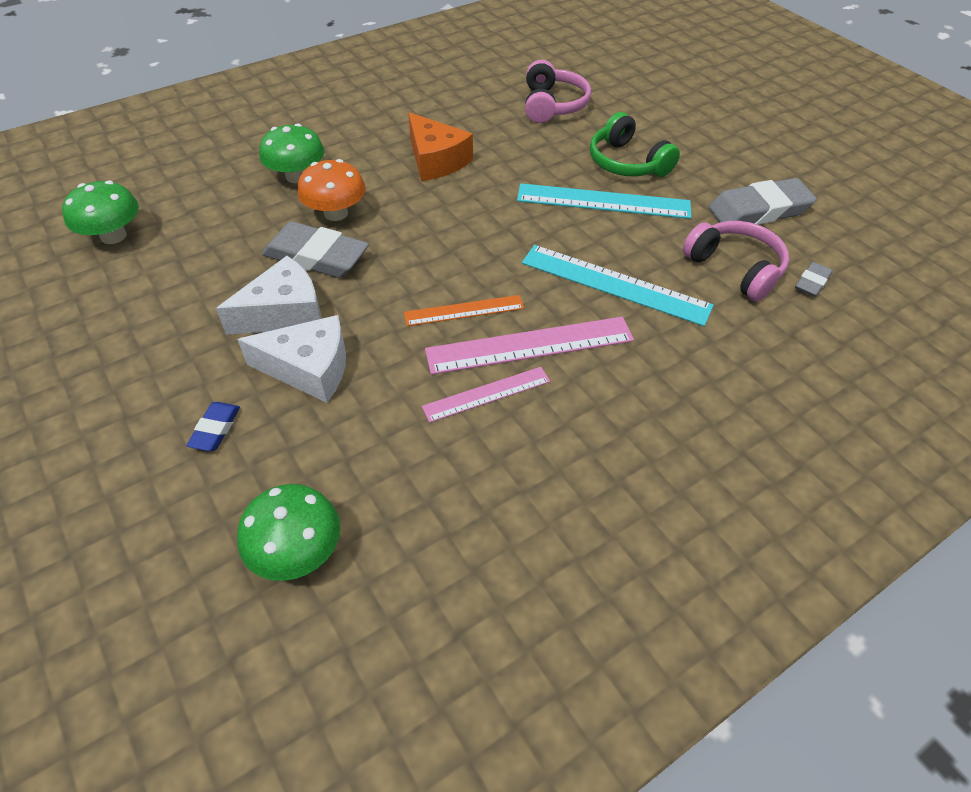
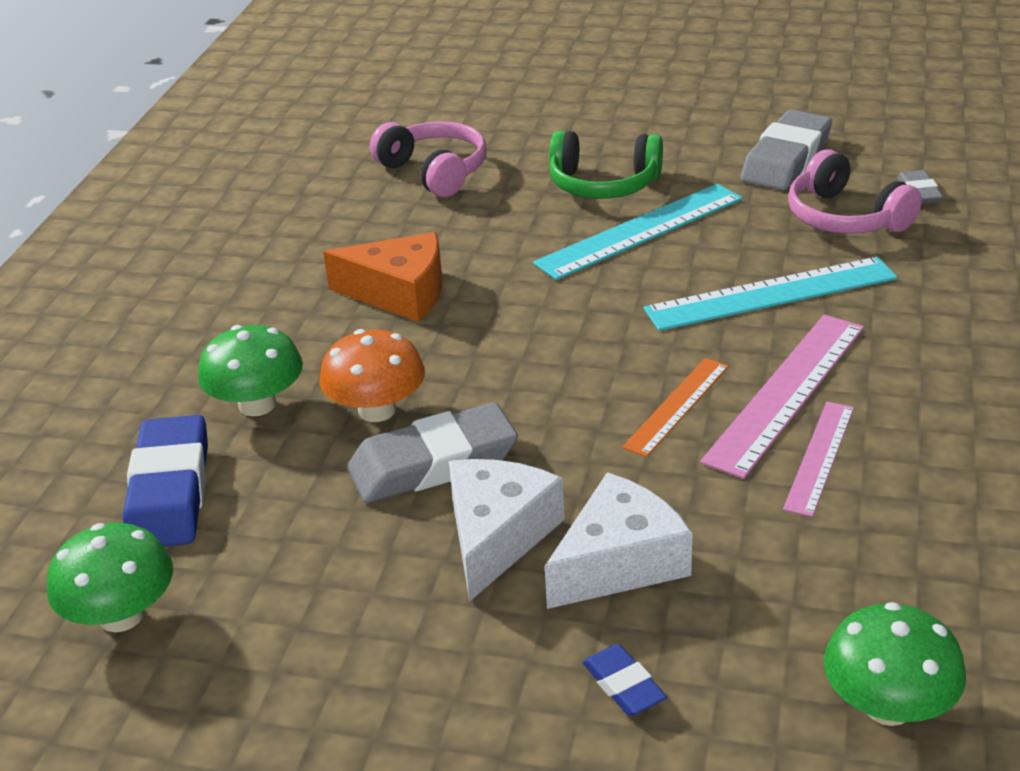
camera: 40 degrees left, 15 degrees down
(208, 193) = (170, 491): none -> blue eraser
(735, 268) = (845, 218): pink headphones -> pink headphones turned 135 degrees counterclockwise

